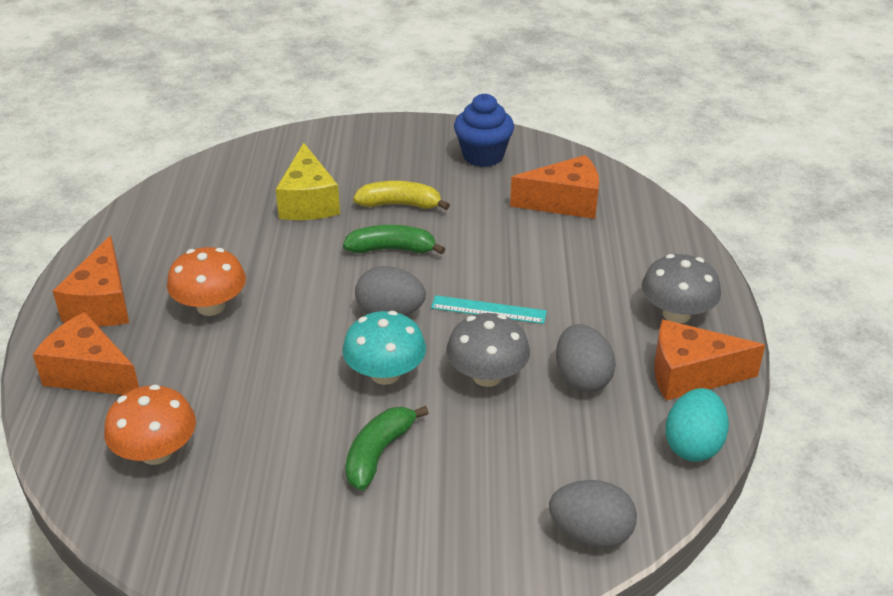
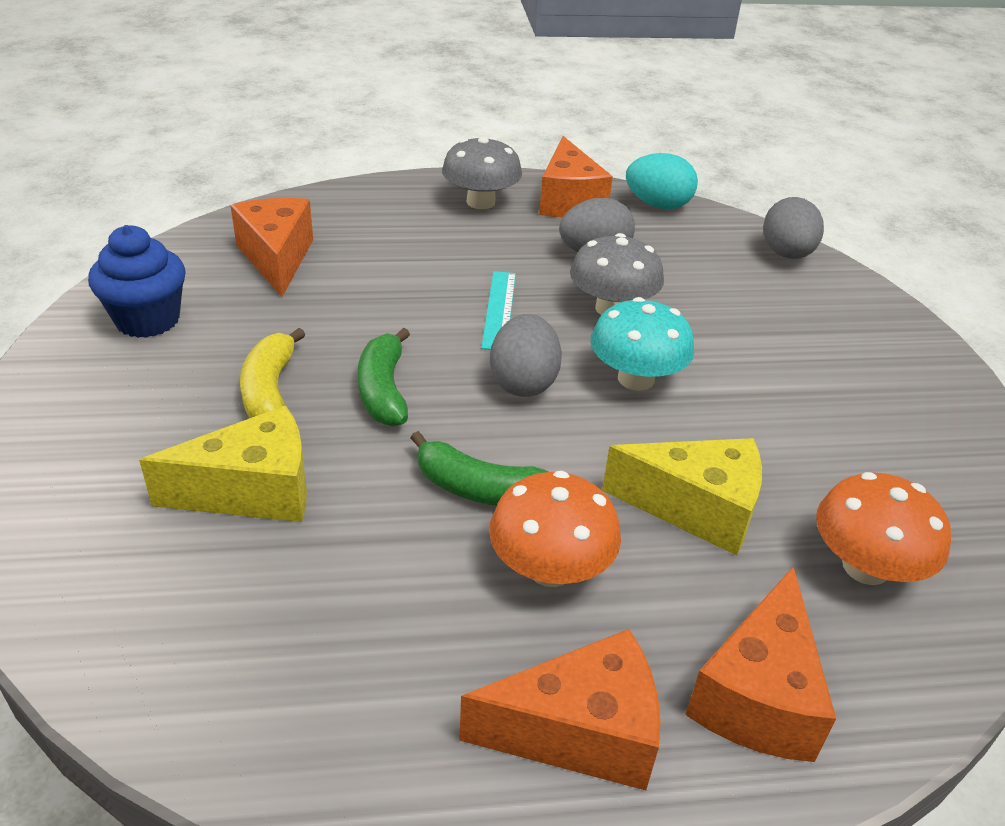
camera: 100 degrees left, 0 degrees up
(237, 379) = (696, 509): none -> yellow cheese
(379, 453) = (760, 374): green banana -> green banana (480, 489)

